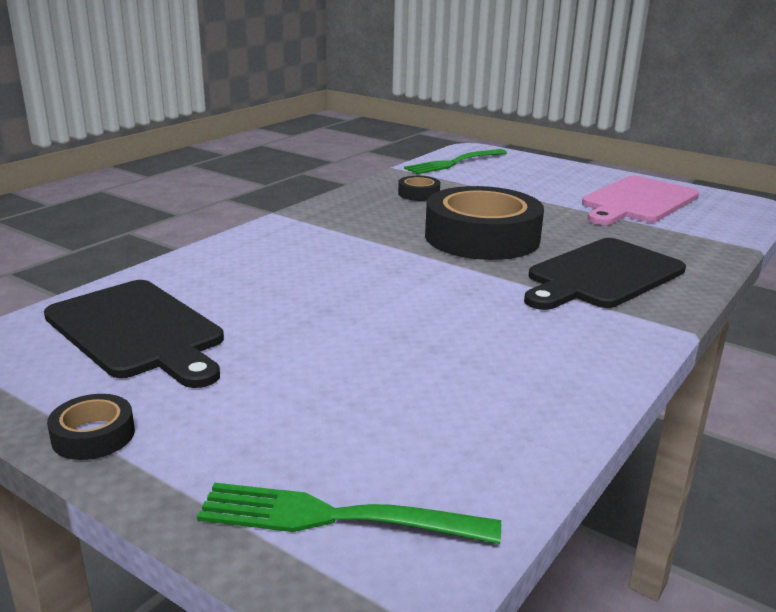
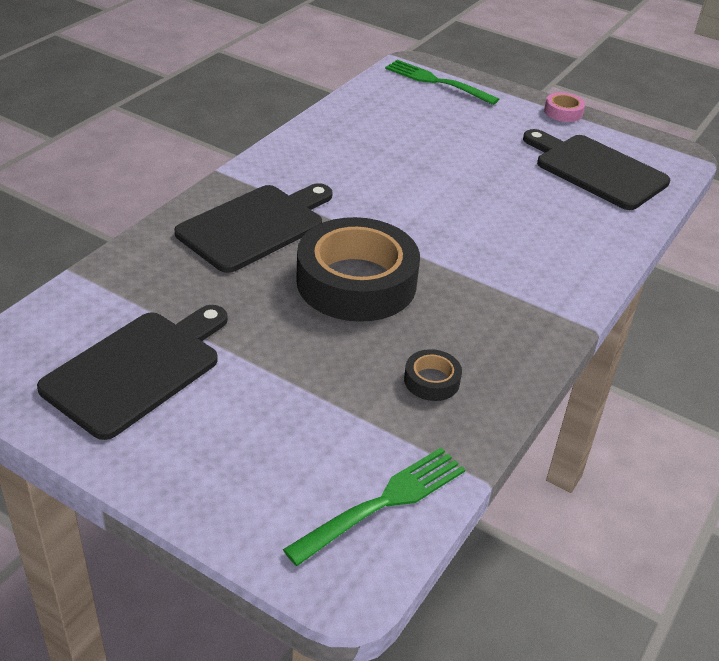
camera: 175 degrees right, 15 degrees up
(93, 435) = (563, 112): black tape -> pink tape
(335, 517) = (437, 82): green fork -> green fork turned 150 degrees counterclockwise
(638, 201) = (137, 369): pink cutting board -> black cutting board

